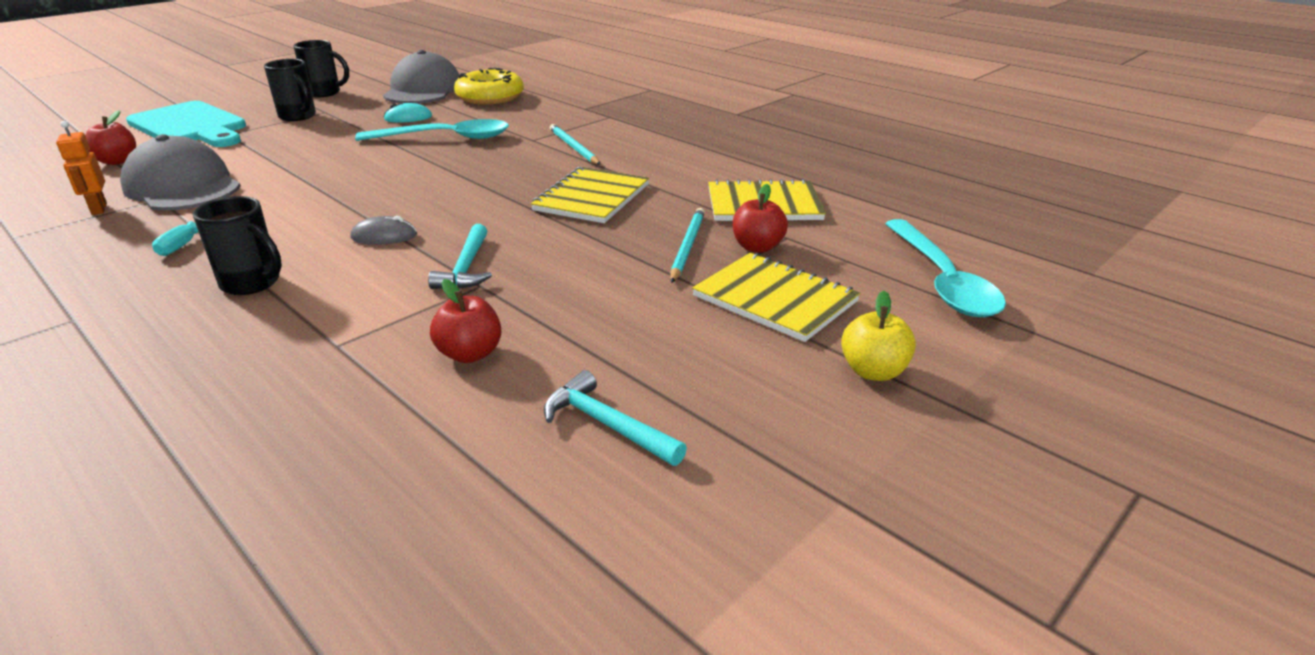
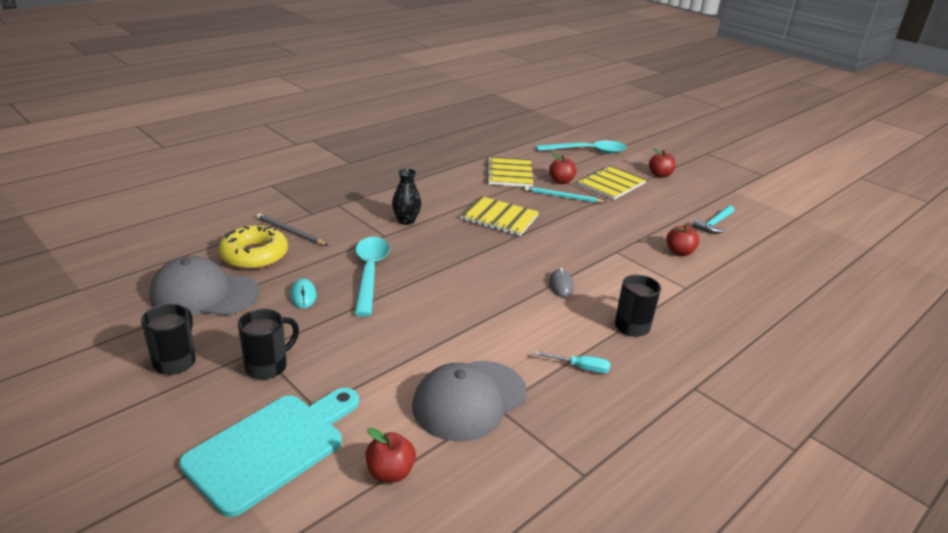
camera: 90 degrees left, 0 degrees up
(99, 209) = (521, 440): orange robot -> none
(466, 268) = (597, 256): turquoise hammer -> none
(539, 104) = (290, 232): none -> grey pencil
(573, 147) = (406, 220): turquoise pencil -> black vase
(873, 371) = (660, 175): yellow apple -> red apple

